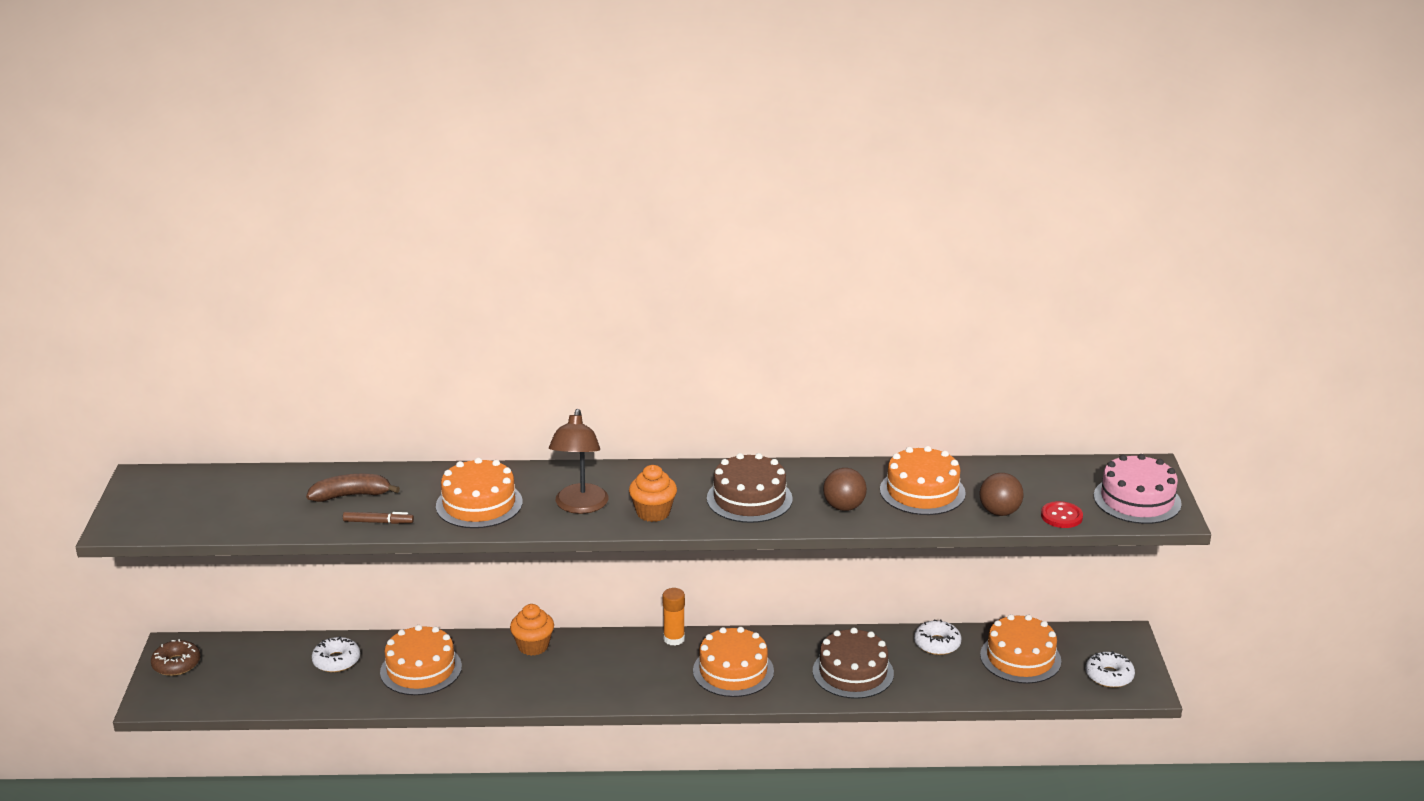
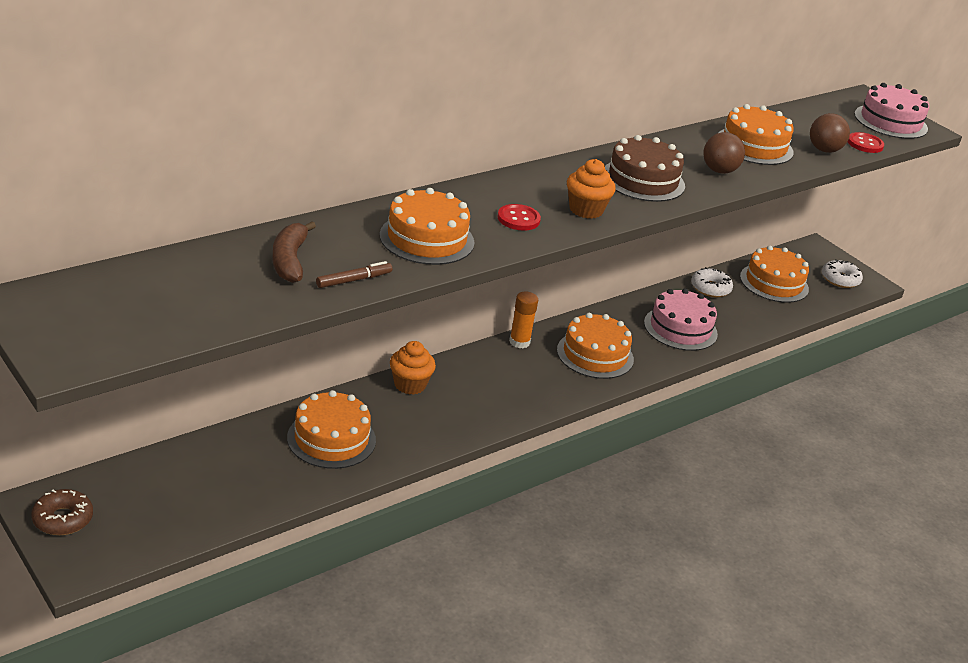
camera: 40 degrees left, 5 degrees up
(336, 661) = (238, 458): white donut -> none
(351, 495) = (290, 261): brown banana -> brown banana turned 45 degrees counterclockwise
(580, 506) = (518, 219): brown lamp -> red button
(853, 672) = (680, 328): brown cake -> pink cake

